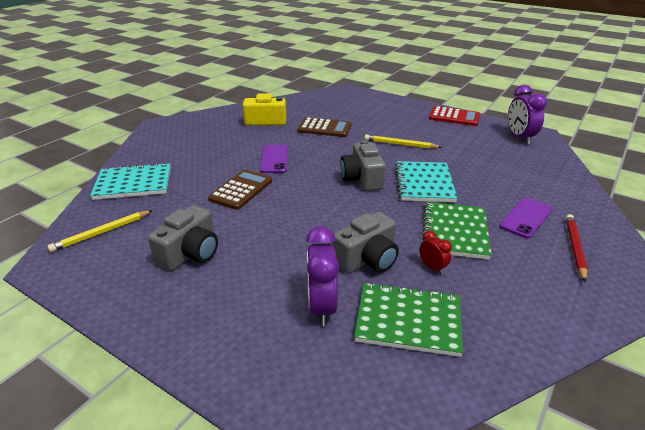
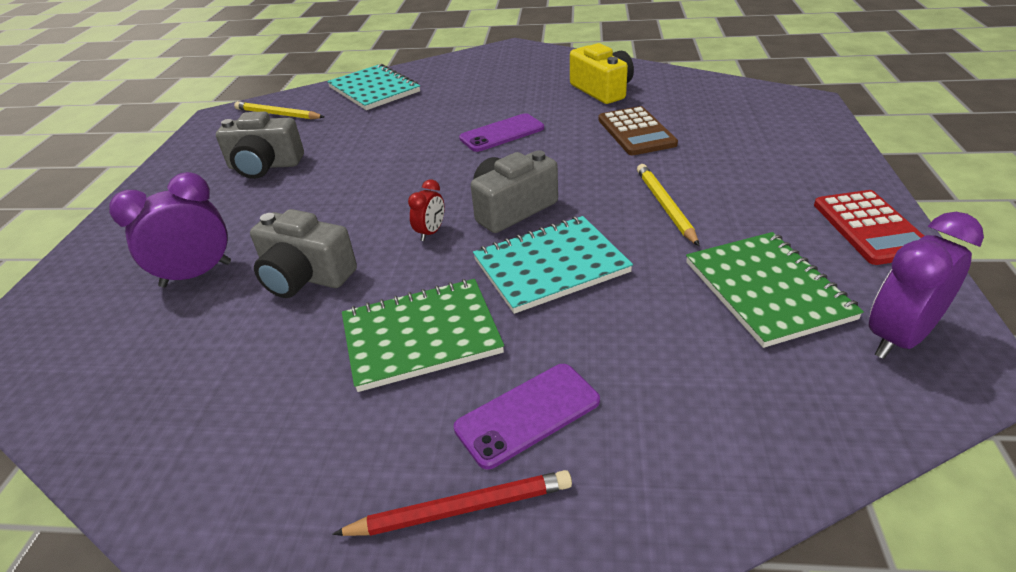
camera: 65 degrees right, 5 degrees up
(241, 190) = (407, 143): brown calculator -> none
(408, 321) = (185, 347): green notebook -> green notebook (766, 290)
(432, 267) = (310, 338): red clock -> red clock (431, 232)
(526, 218) = (528, 414): purple phone -> purple phone turned 45 degrees counterclockwise

